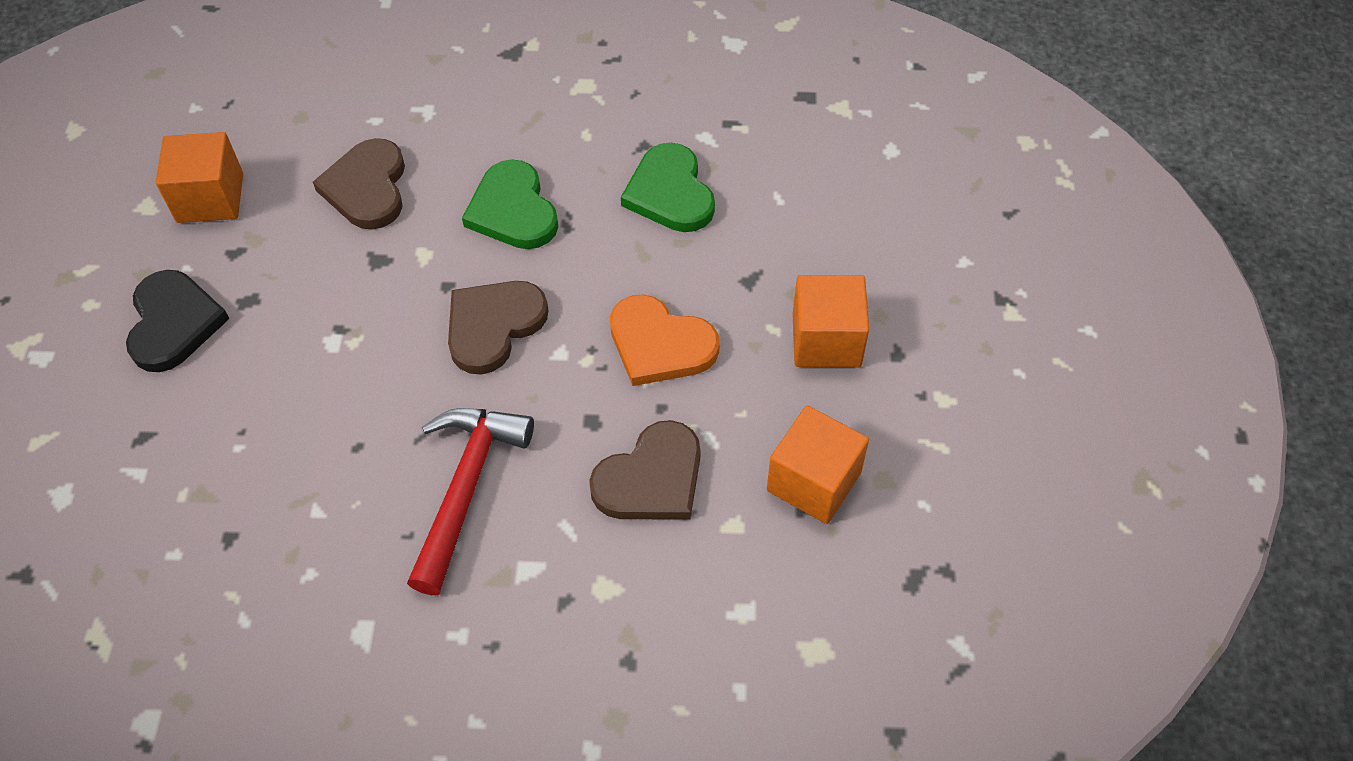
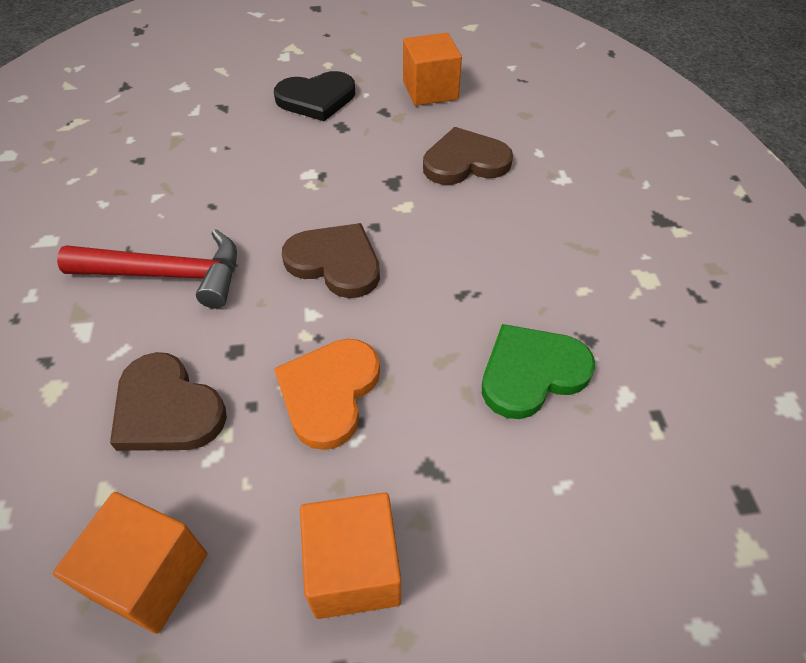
camera: 80 degrees right, 5 degrees down
(513, 210) = (469, 253): green heart -> none

